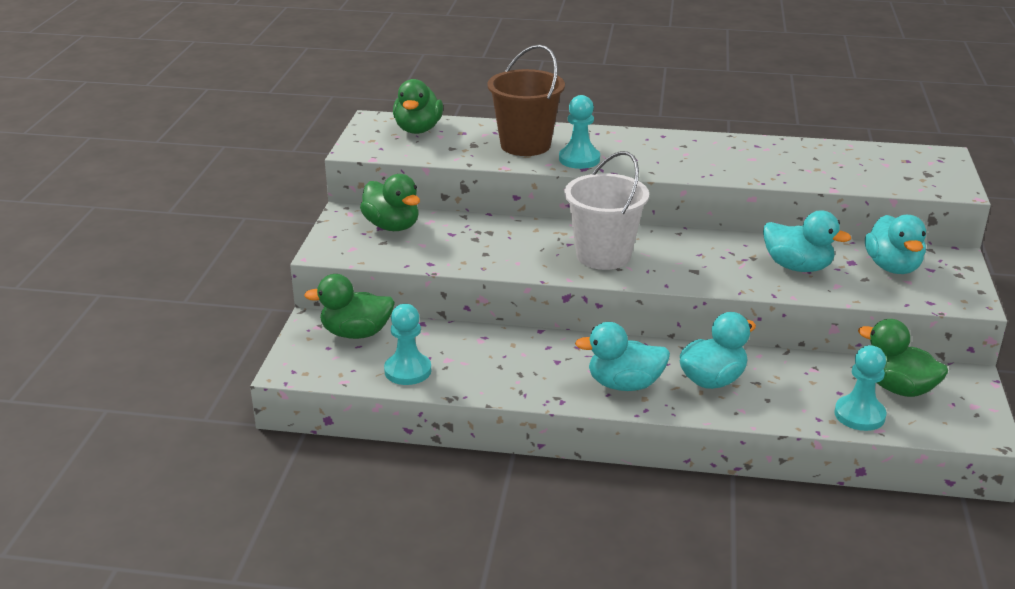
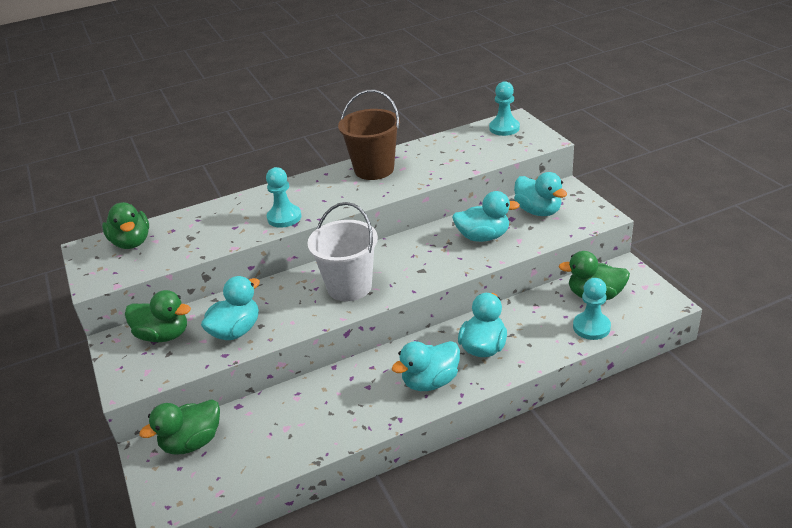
camera: 30 degrees left, 5 degrees up
(408, 371) = (263, 455): turquoise pawn -> turquoise pawn (504, 128)
(458, 249) = (236, 331): none -> turquoise duck
(525, 145) = (232, 221): brown bucket -> brown bucket (374, 169)

